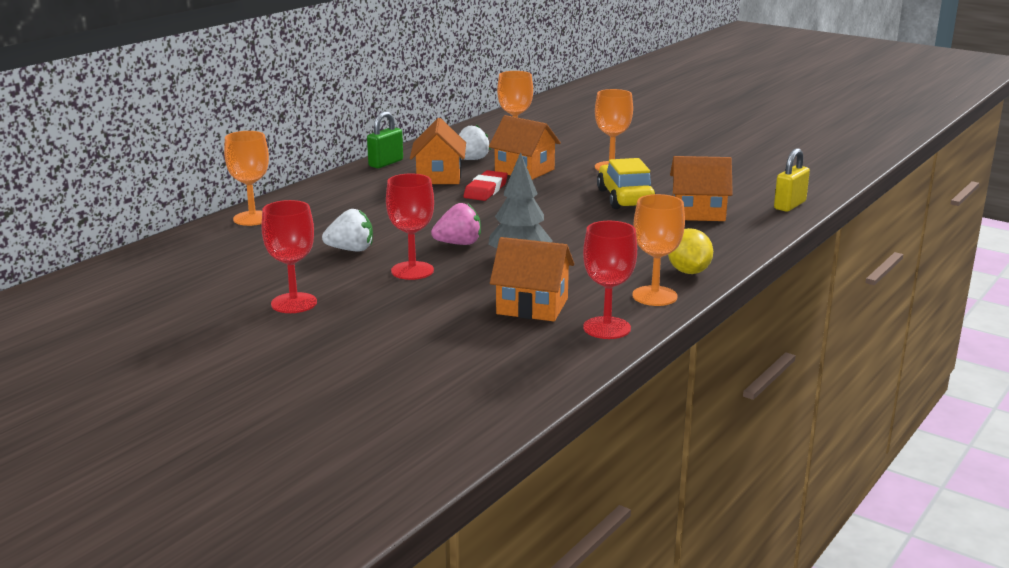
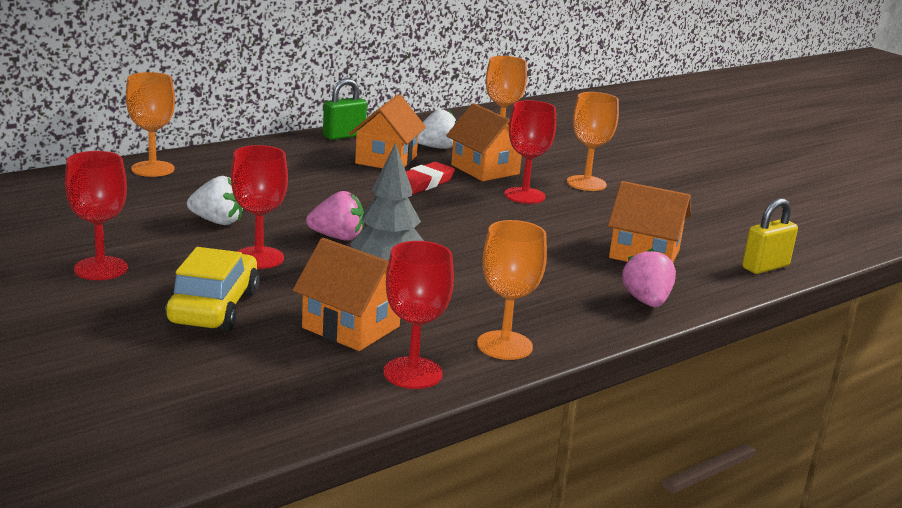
camera: 15 degrees right, 0 degrees up
(573, 185) = (524, 195): none -> red goblet
(625, 198) = (571, 221): yellow car -> yellow car (214, 307)
(688, 271) = (572, 324): yellow lemon -> none
(727, 246) = (646, 301): none -> pink strawberry

